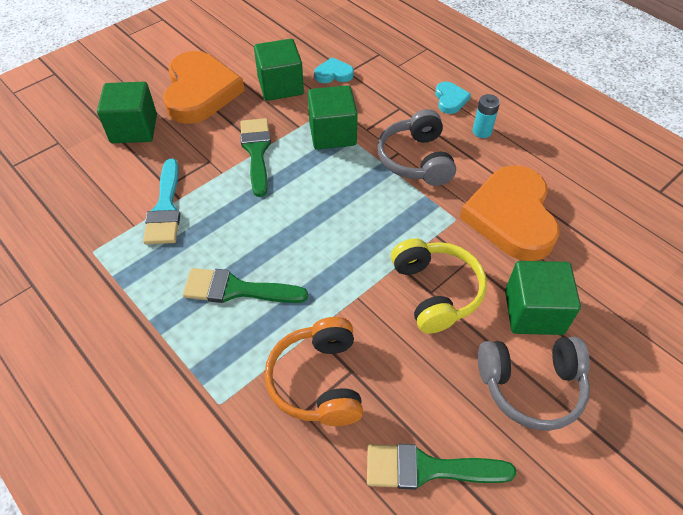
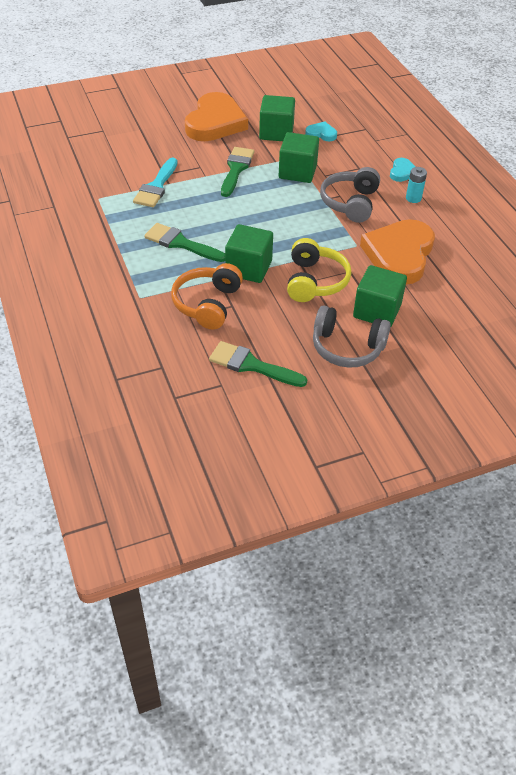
camera: 20 degrees right, 5 degrees down
(134, 129) = (157, 134): green cube -> green cube (249, 268)

